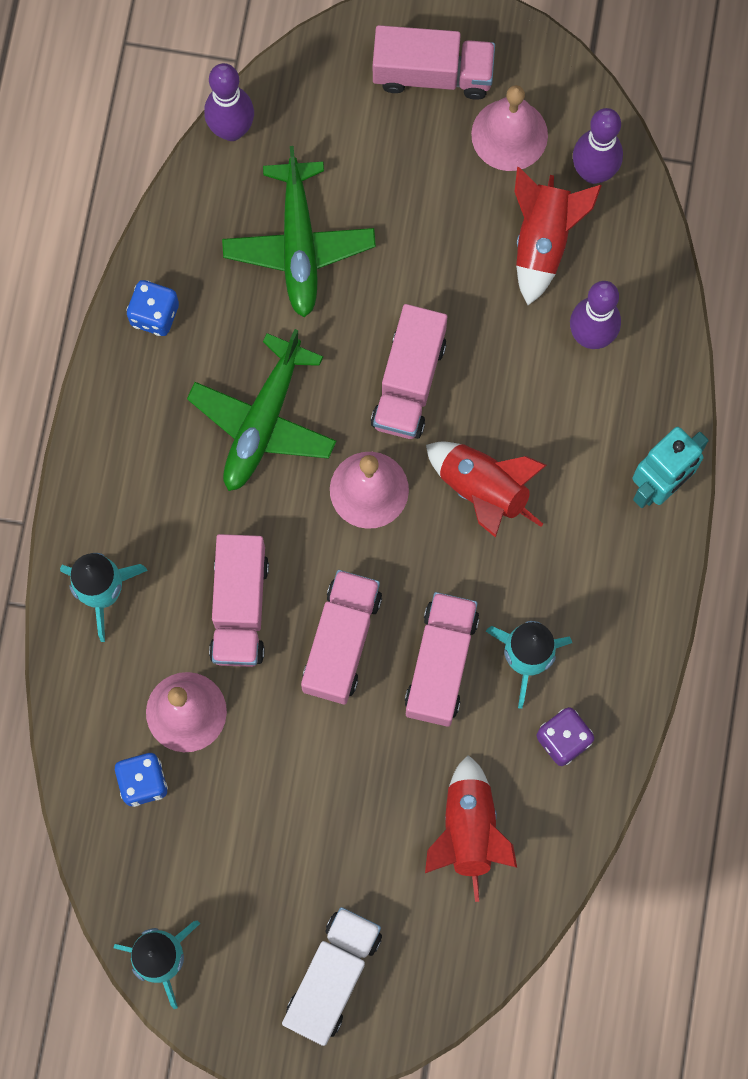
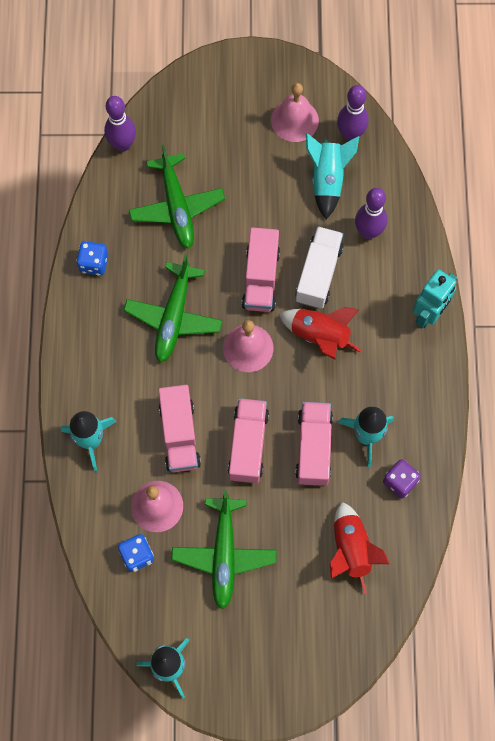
camera: 10 degrees left, 5 degrees down
(274, 804) = (224, 554): none -> green plane
(333, 977) = (282, 659): white truck -> white truck (318, 274)
(432, 74) = (240, 92): pink truck -> none
(543, 241) = (327, 180): red rocket -> turquoise rocket

